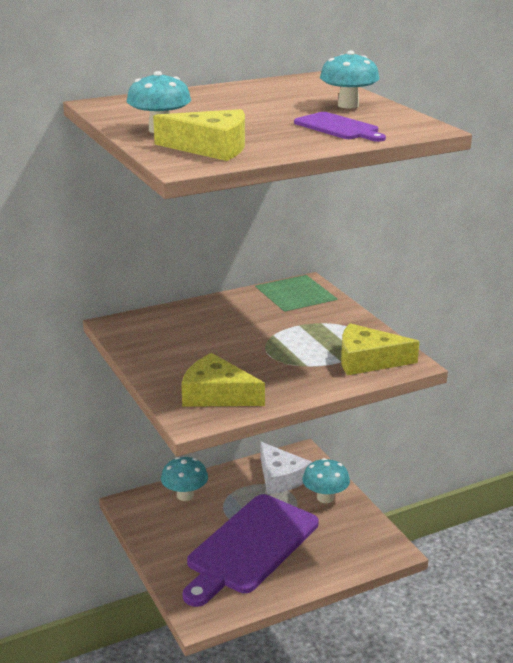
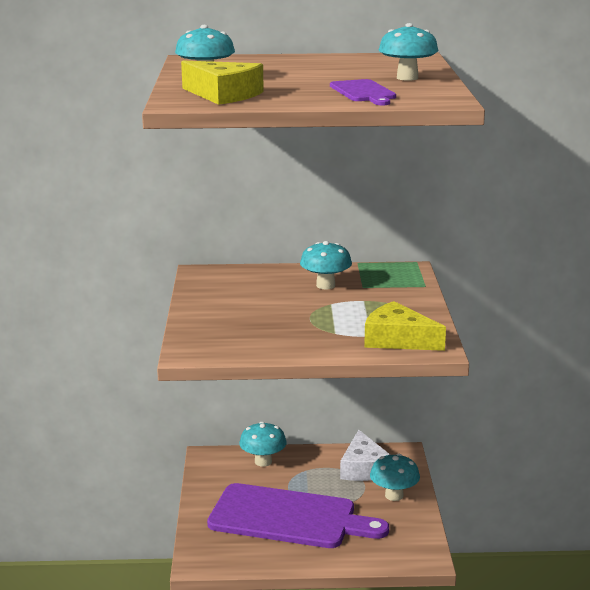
camera: 25 degrees right, 5 degrees down
(216, 394) = (230, 339): yellow cheese -> none
(249, 547) = (289, 518): purple cutting board -> purple cutting board turned 135 degrees counterclockwise
(250, 316) = (325, 285): none -> turquoise mushroom

